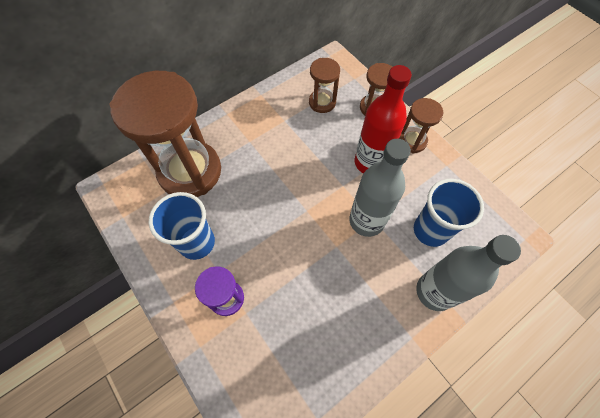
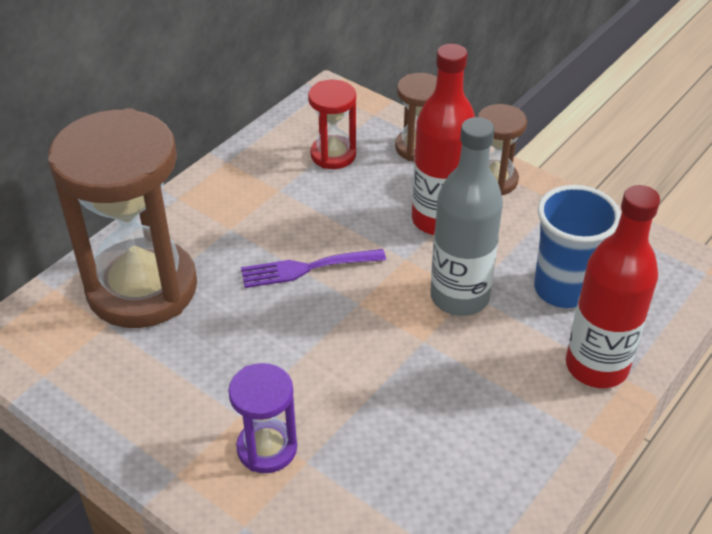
camera: 15 degrees left, 20 degrees down
(197, 243) = (189, 383): blue cup -> none
(284, 179) = (306, 268): none -> purple fork
(322, 102) = (333, 155): brown hourglass -> red hourglass
(434, 291) = (596, 366): grey bottle -> red bottle

